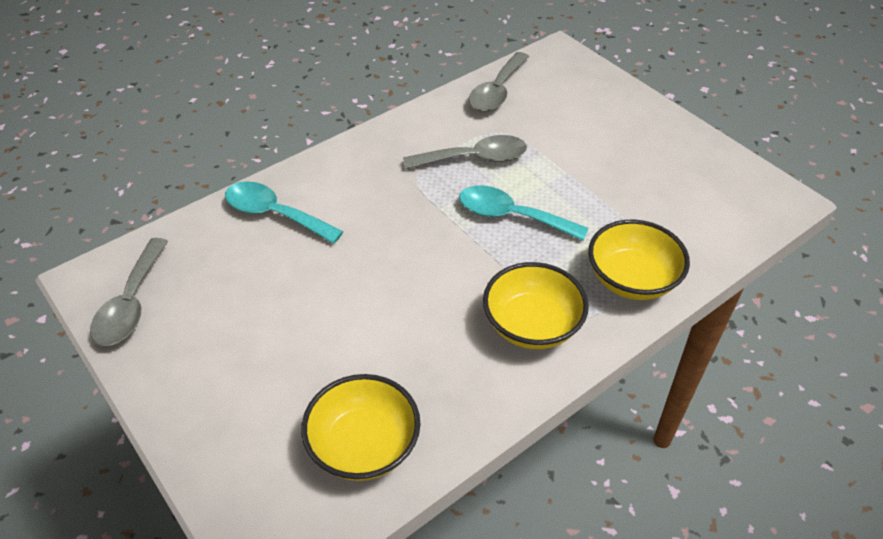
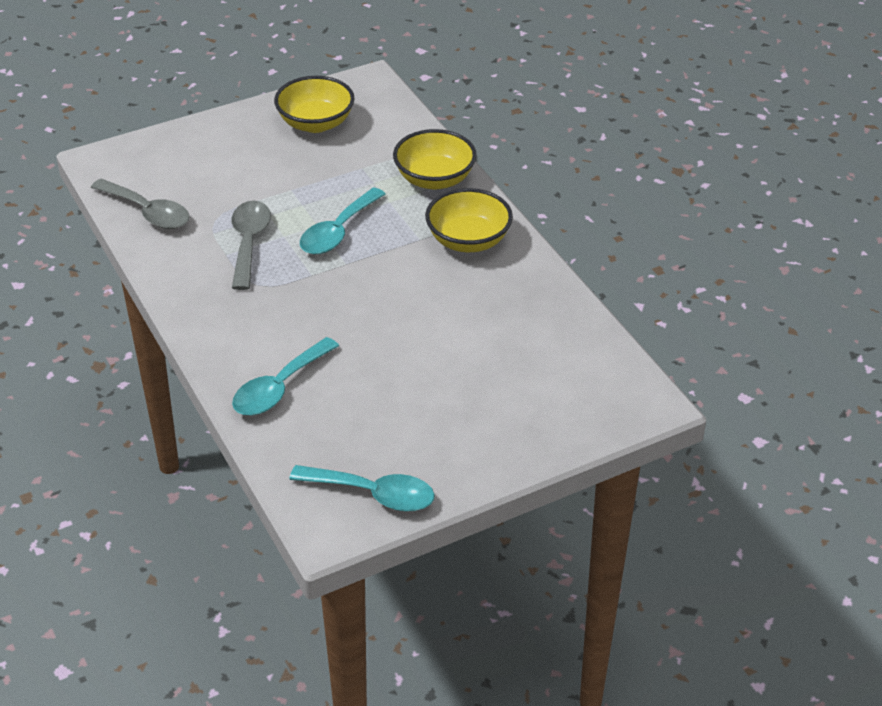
camera: 80 degrees left, 5 degrees down
(131, 304) = (373, 494): grey spoon -> turquoise spoon
(364, 446) = (565, 346): yellow bowl -> yellow bowl (315, 123)

